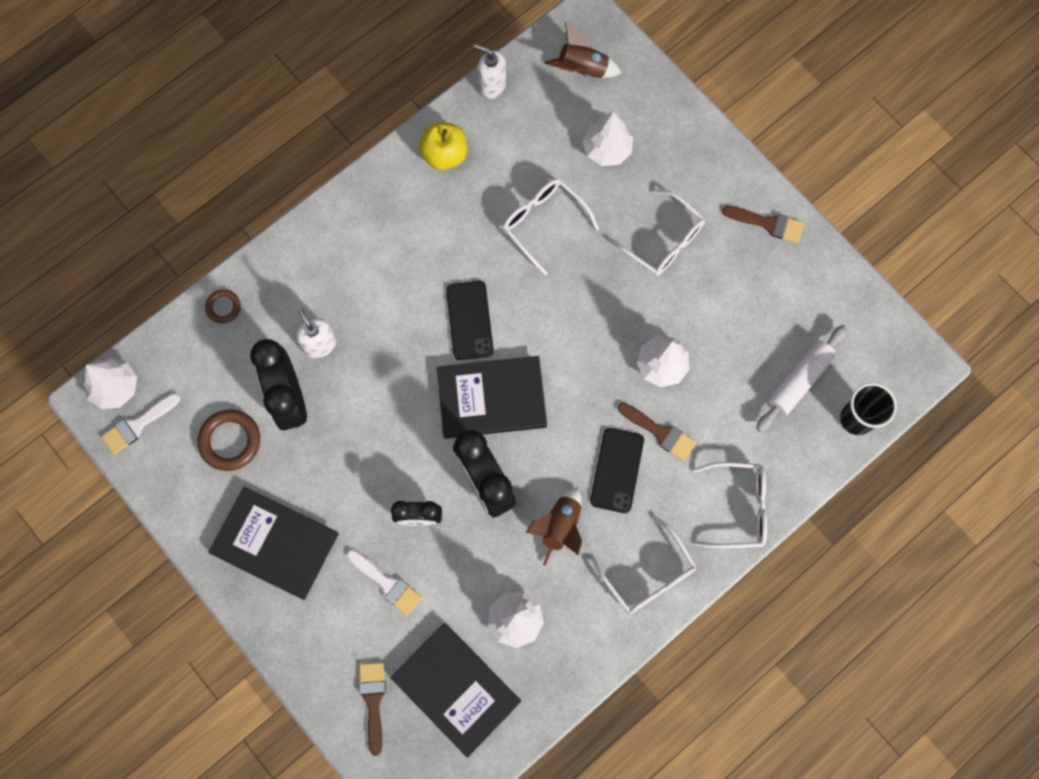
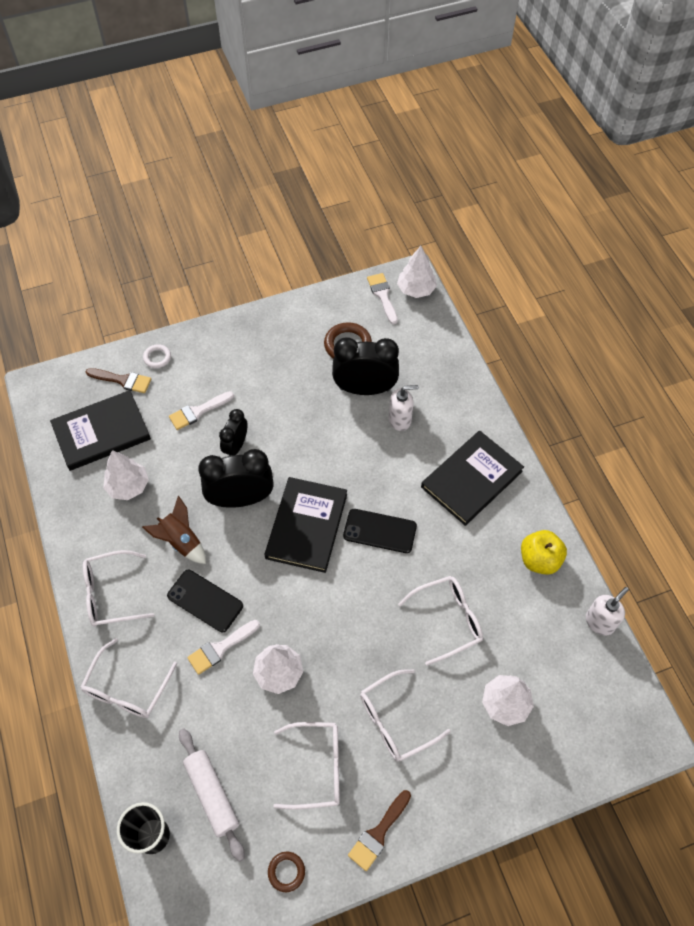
camera: 110 degrees right, 15 degrees down
(223, 307) = (454, 366): brown ring -> brown ring (286, 872)
(275, 543) = (261, 352): black book -> black book (471, 479)
(324, 672) = (157, 358): none -> white ring
(582, 69) = (597, 711): brown rocket -> none
(660, 432) = (220, 648): brown brush -> white brush
(735, 295) = (317, 767): none -> white glasses

